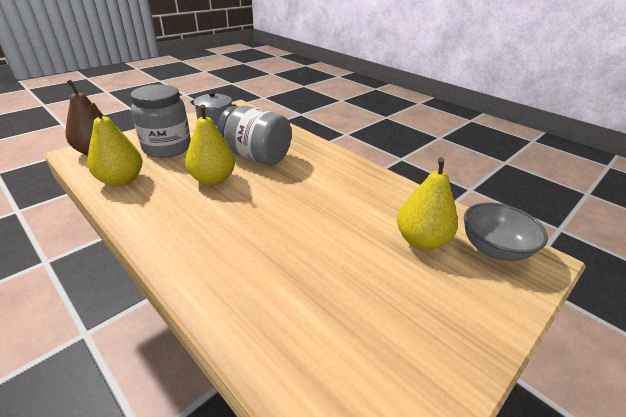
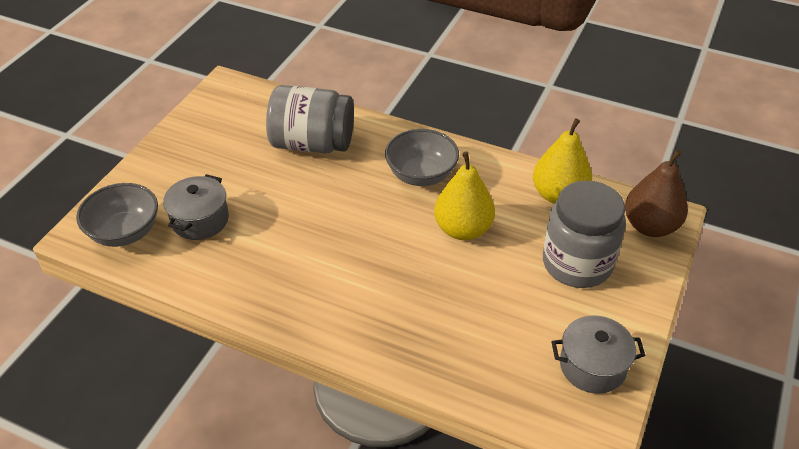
camera: 160 degrees right, 10 degrees up
(203, 223) = (421, 175): none -> grey bowl
(256, 156) = (445, 289): grey jar -> grey jar (312, 144)
(421, 240) = (200, 220): yellow pear -> grey pot

